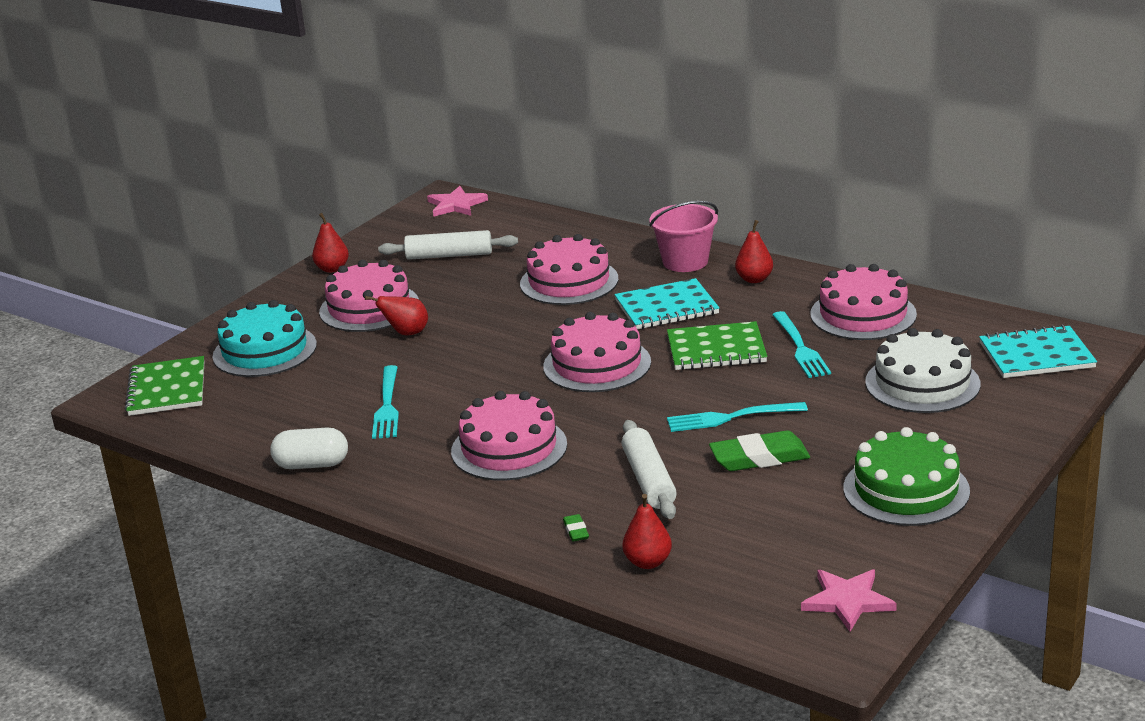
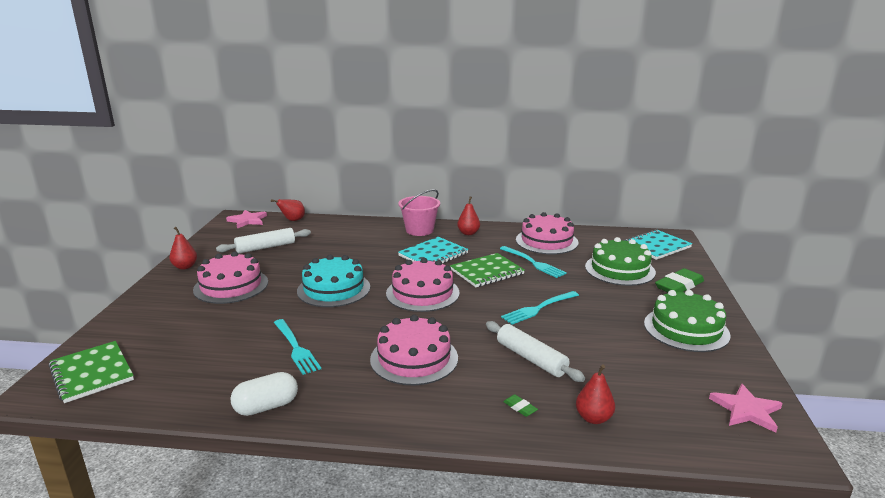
camera: 30 degrees left, 5 degrees down
(264, 350) = (165, 328): turquoise cake -> turquoise cake (333, 289)
(406, 333) = (272, 297): red pear -> red pear (292, 220)
(569, 281) = (359, 250): pink cake -> none
(759, 458) = (583, 329): green eraser -> green eraser (679, 286)
(922, 383) = (619, 269): white cake -> green cake

